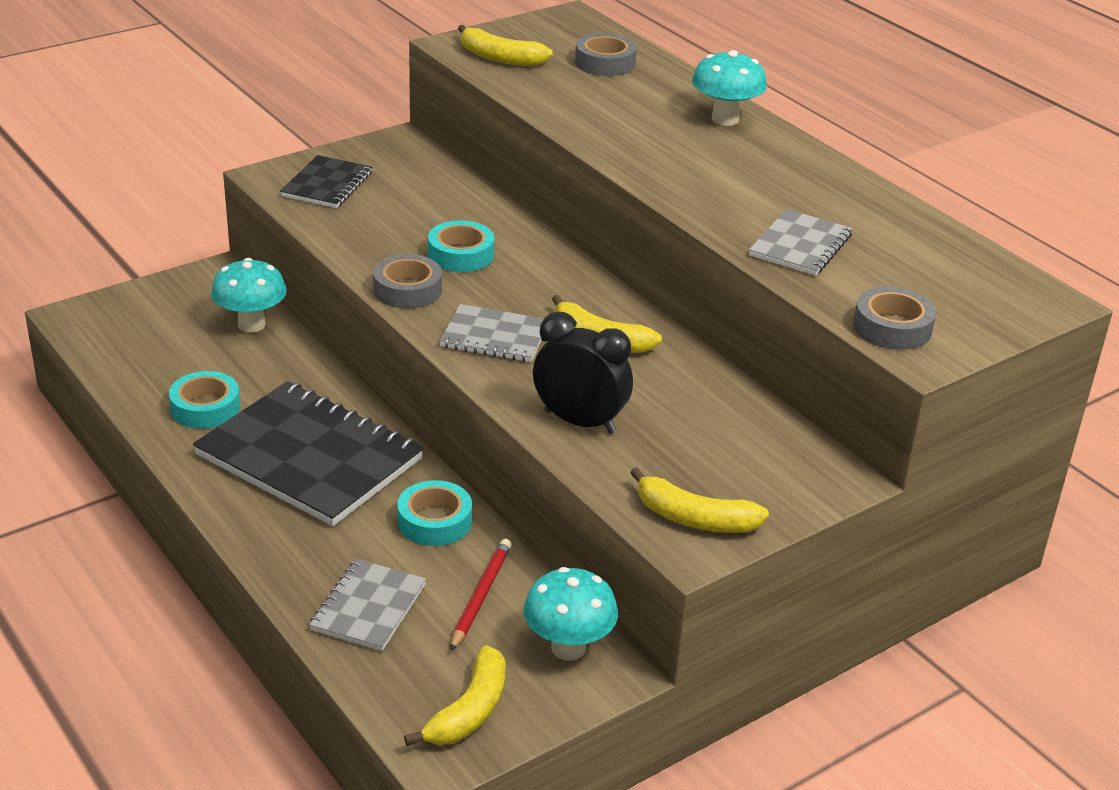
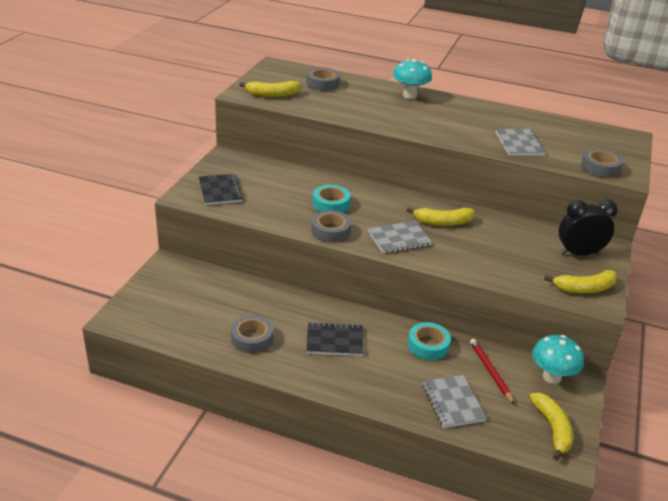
camera: 35 degrees left, 0 degrees up
(205, 408) = (252, 338): turquoise tape -> grey tape
(251, 324) = (220, 284): turquoise mushroom -> none
(309, 457) = (334, 341): black notebook -> black notebook, size x0.51
(580, 422) = (486, 264): black clock -> black clock (579, 253)

